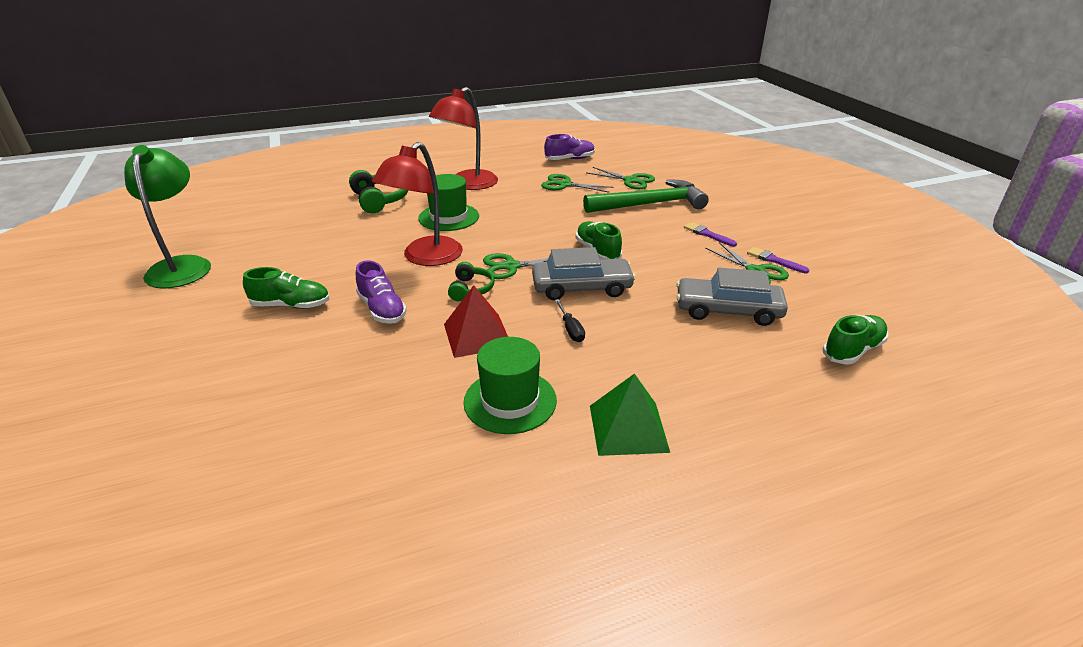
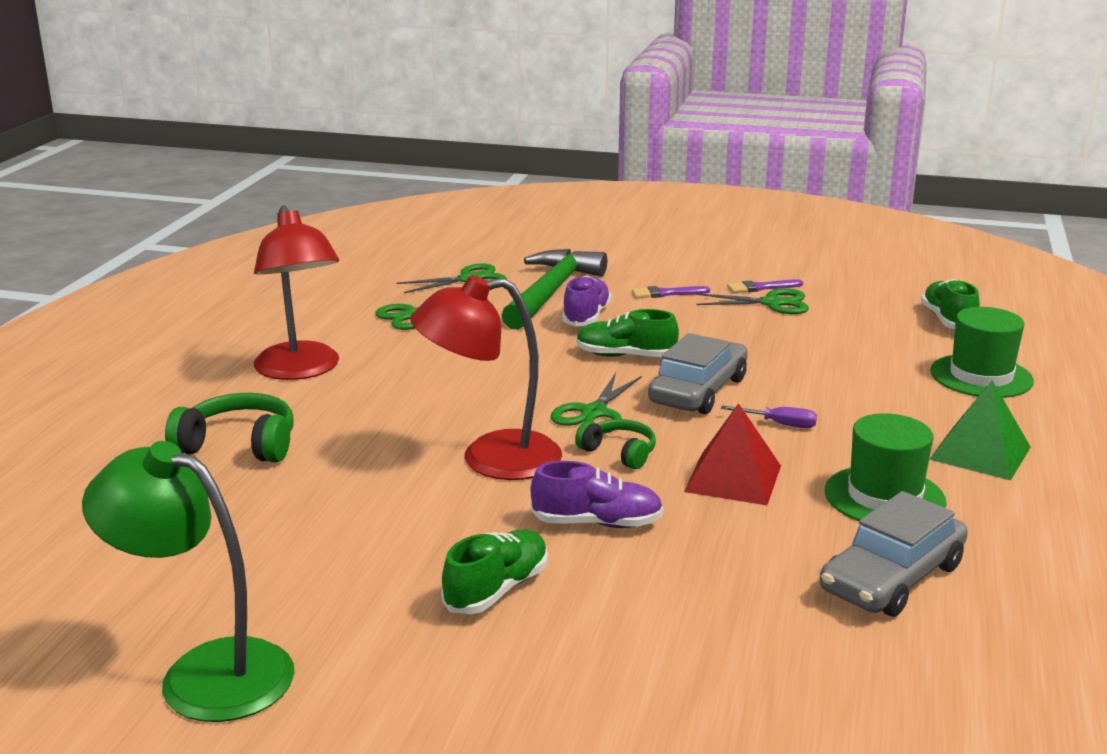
camera: 55 degrees left, 10 degrees down
(425, 258) = (490, 459): red lamp -> red lamp turned 105 degrees clockwise
(449, 217) = (389, 411): green hat -> green hat (981, 376)
(570, 159) = (340, 288): purple shoe -> purple shoe (586, 317)
(571, 329) = (780, 424): black screwdriver -> purple screwdriver
(728, 310) = (829, 341): grey car -> grey car (892, 577)

